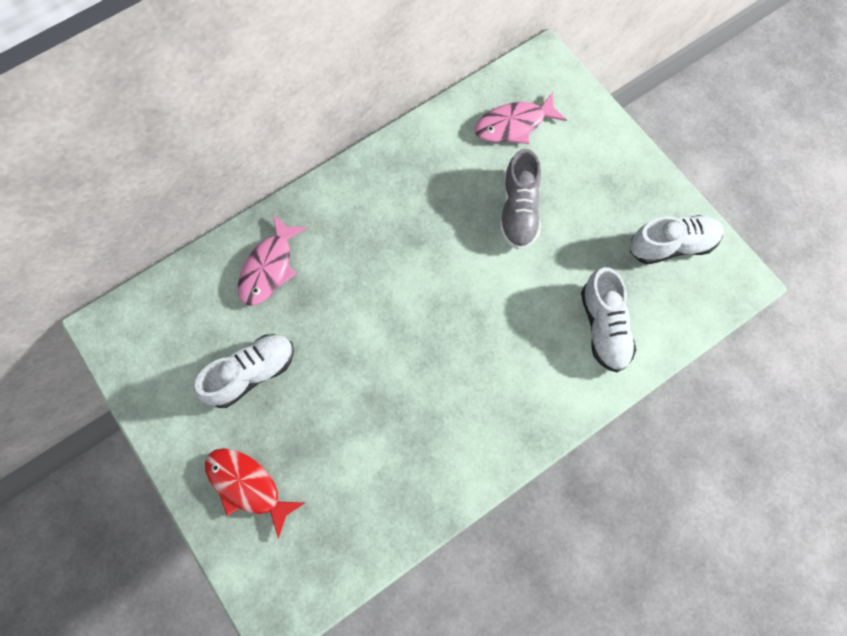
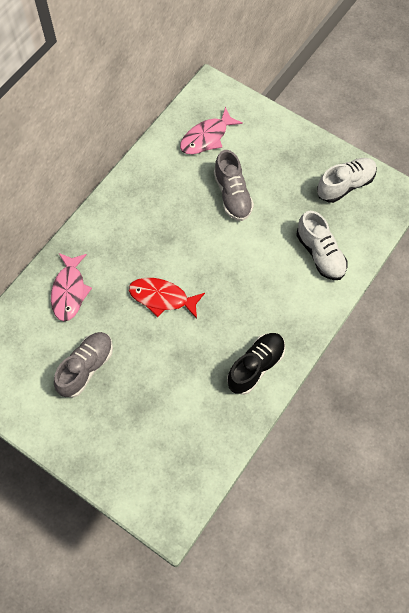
camera: 20 degrees left, 5 degrees down
(247, 486) = (114, 444): red fish -> red fish (162, 298)
(251, 373) = (86, 368): white shoe -> grey shoe
(463, 449) = (255, 366): none -> black shoe

